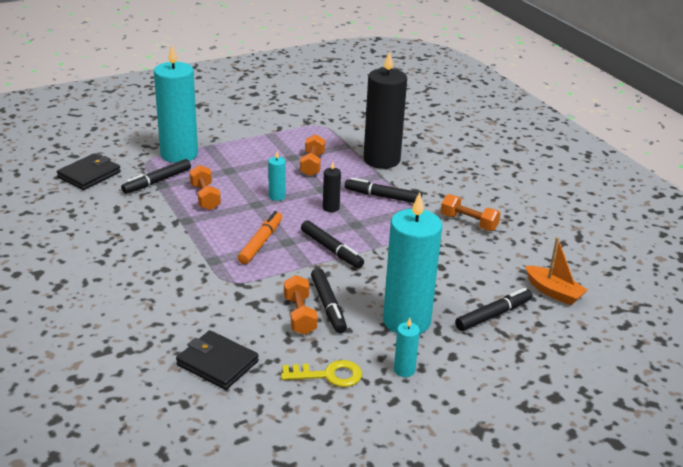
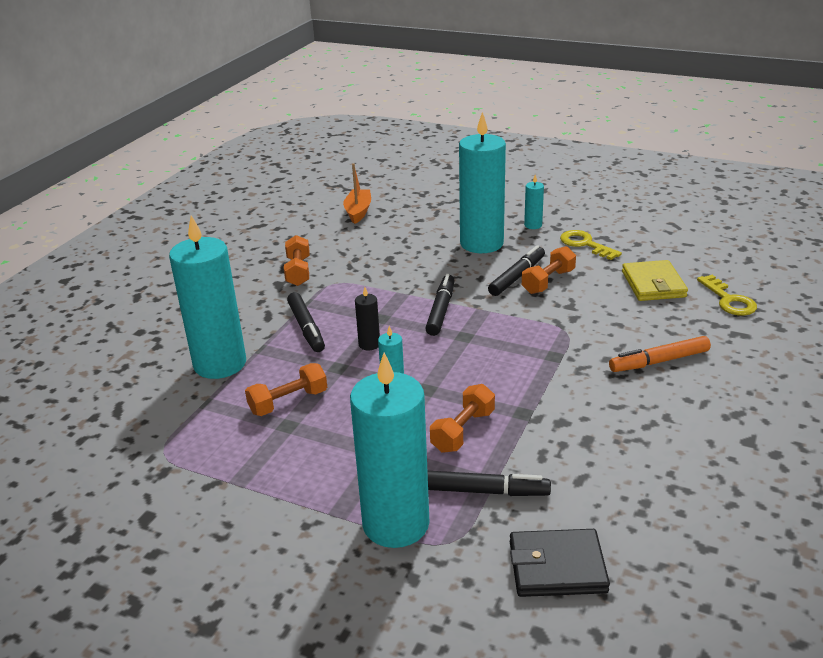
camera: 125 degrees left, 0 degrees up
(139, 384) = (728, 300): none -> yellow key
(217, 363) = (653, 284): black wallet -> yellow wallet
(261, 242) = (487, 348): orange marker -> orange marker (659, 361)
(381, 160) = (220, 364): black candle -> turquoise candle
(493, 315) = (422, 220): black marker -> none

